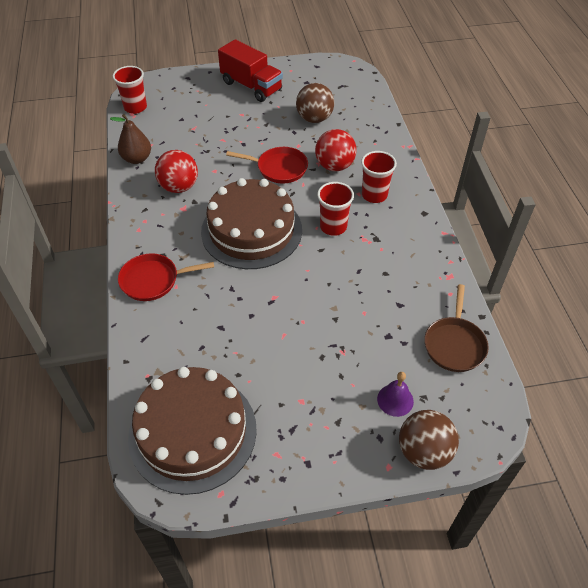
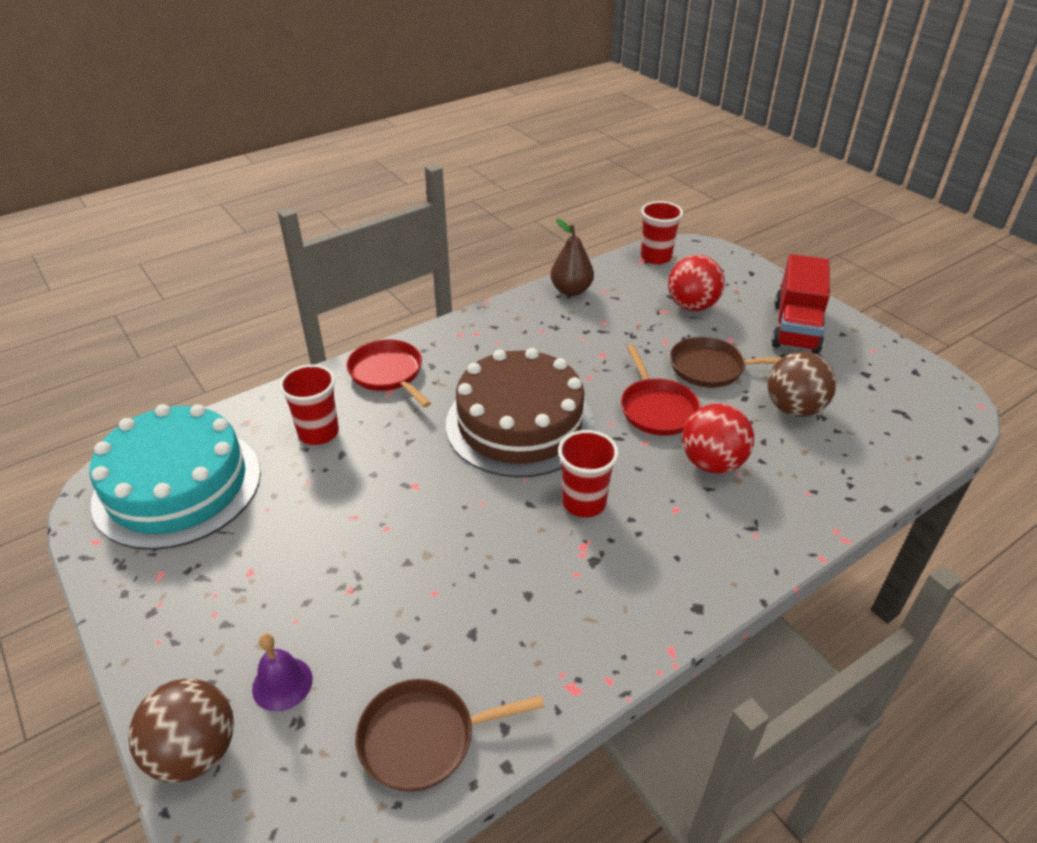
camera: 65 degrees right, 10 degrees down
(179, 187) = (550, 337): red ball -> red ball (692, 306)
(192, 432) = (178, 486): brown cake -> turquoise cake
(260, 133) = (711, 368): none -> brown pan
(374, 195) = (687, 529): red cup -> red cup (318, 433)

